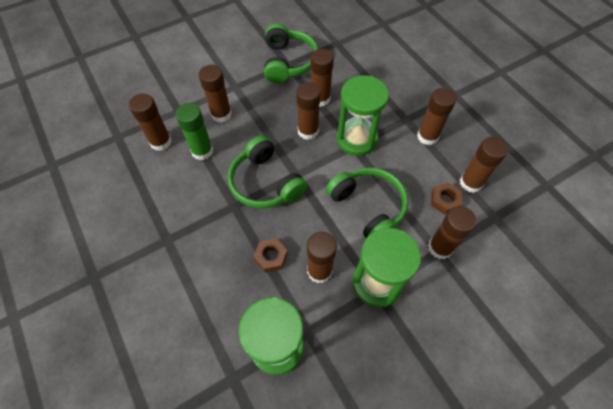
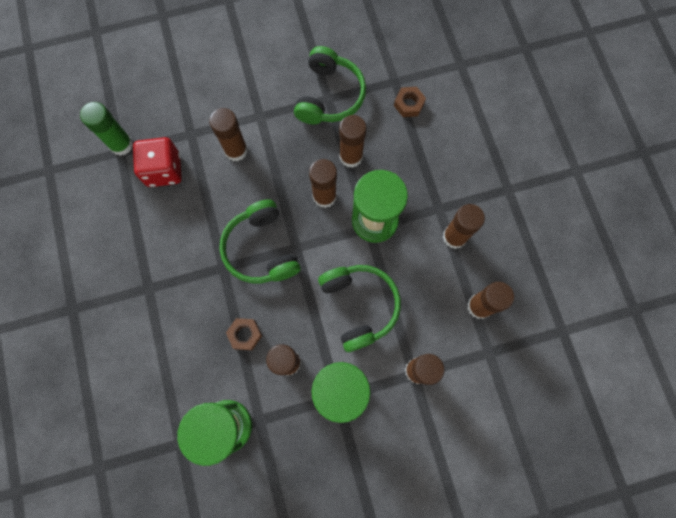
camera: 15 degrees right, 15 degrees up
(160, 142) = (164, 170): brown glue stick -> red dice
(202, 151) = (205, 193): green glue stick -> green glue stick (121, 144)
(444, 200) = (443, 319): brown nut -> brown nut (409, 104)

